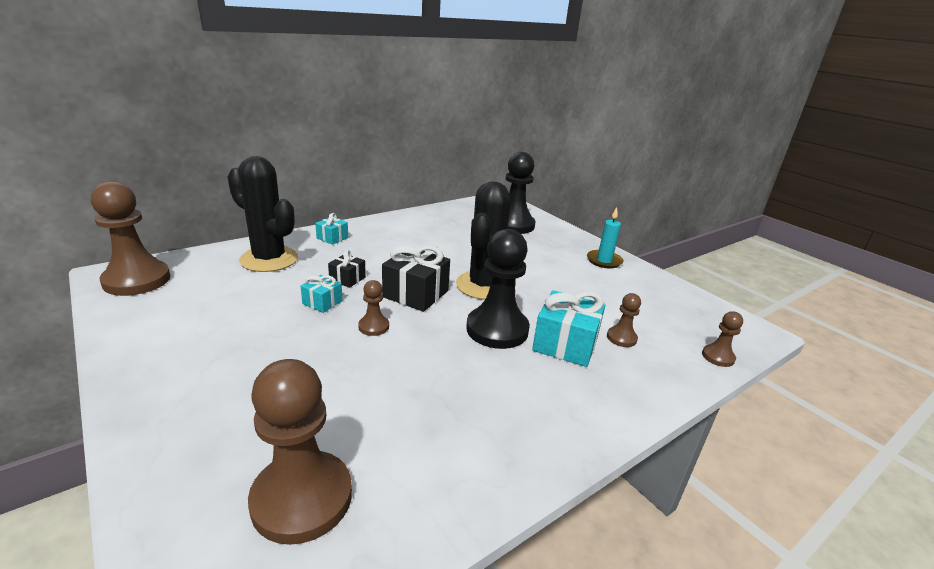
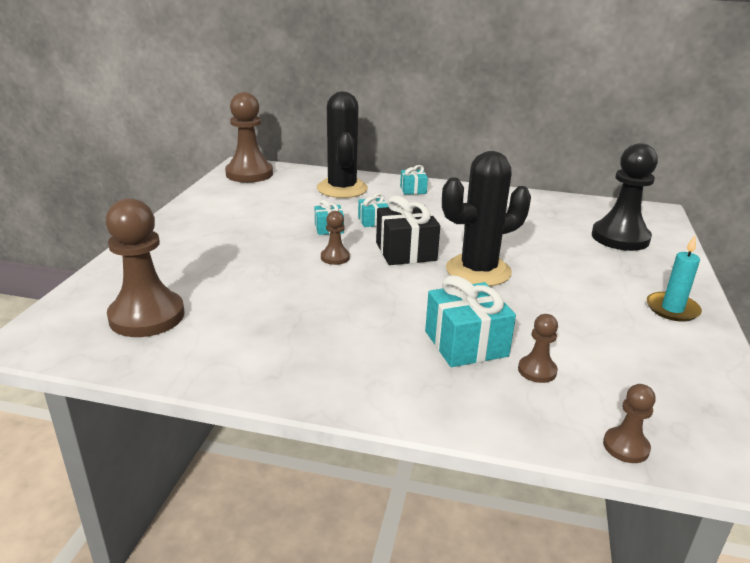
camera: 50 degrees right, 0 degrees up
(347, 279) = (373, 221): black gift -> turquoise gift
(497, 329) = (424, 304): black pawn -> none

